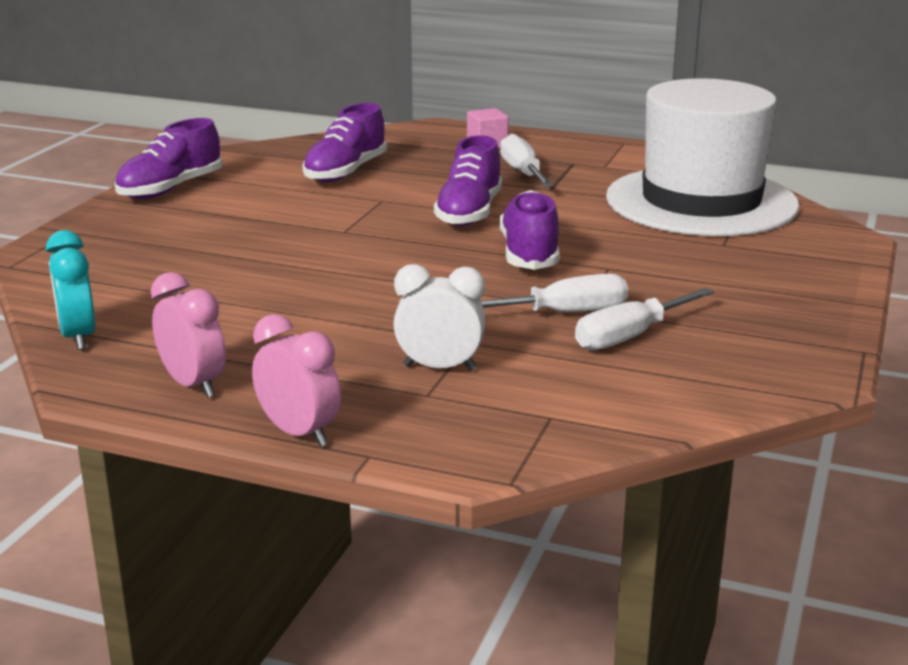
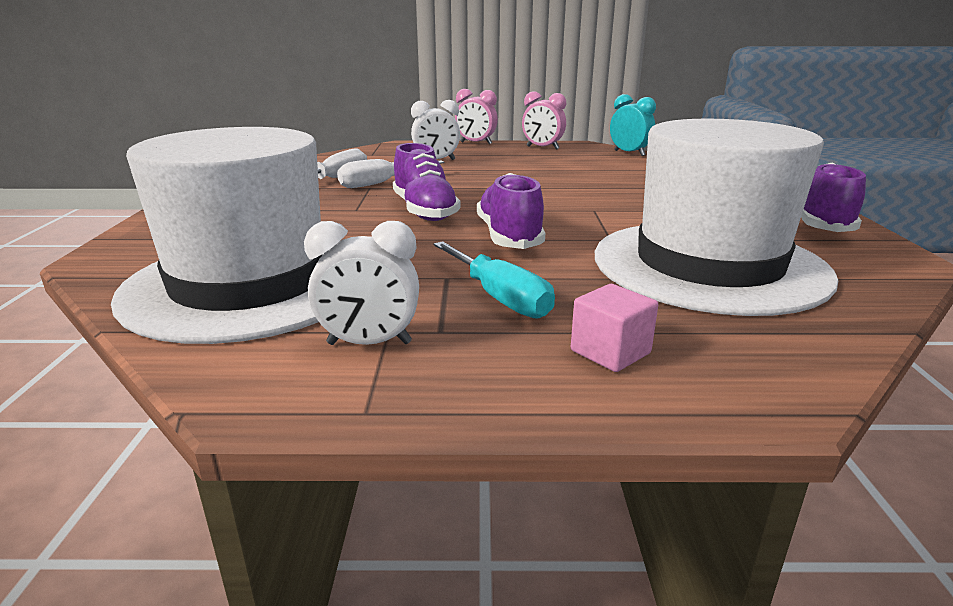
camera: 160 degrees right, 0 degrees up
(345, 172) = (708, 265): purple shoe -> white hat
(523, 173) = (499, 297): white screwdriver -> turquoise screwdriver
(617, 162) = (369, 343): none -> white clock

